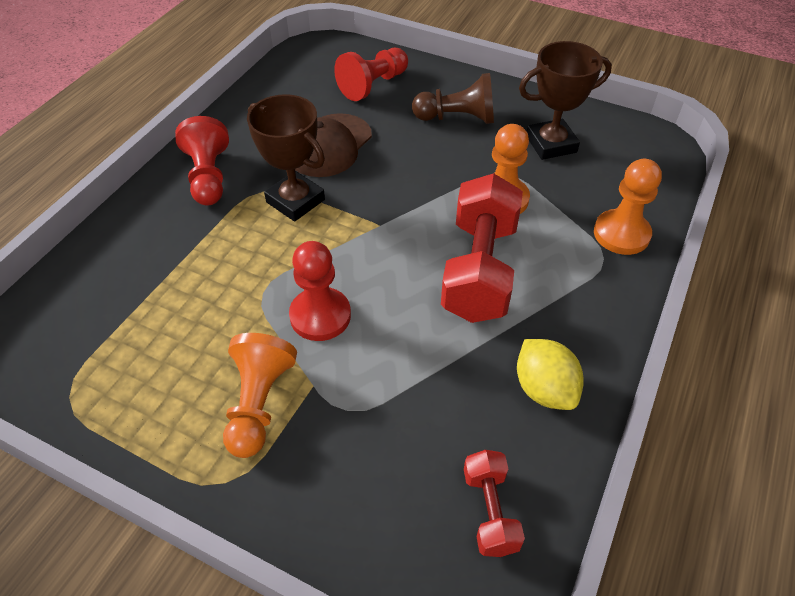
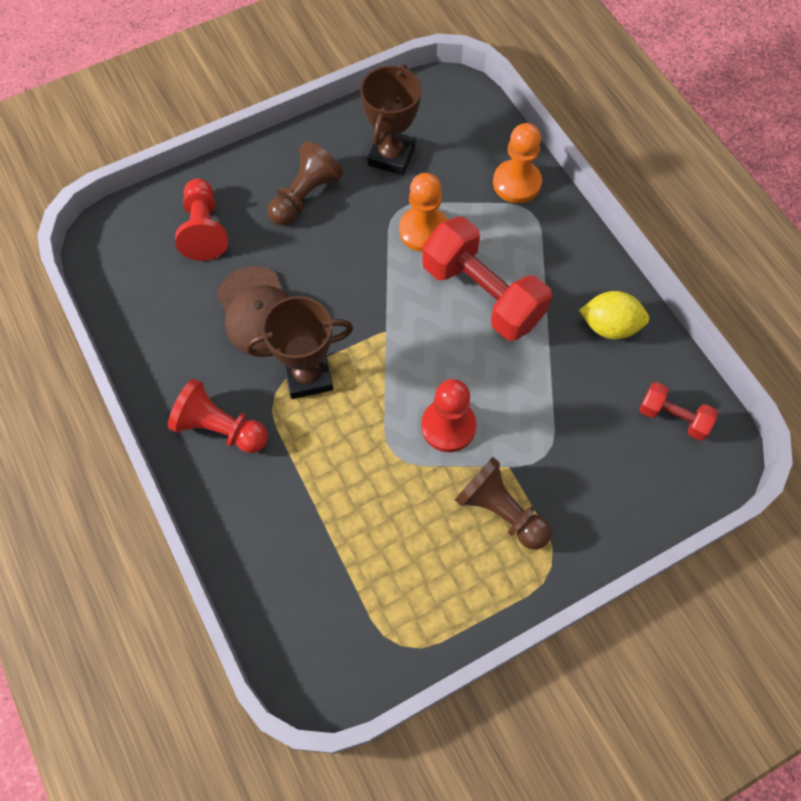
camera: 55 degrees left, 15 degrees up
(259, 403) = (500, 511): orange pawn -> brown pawn

